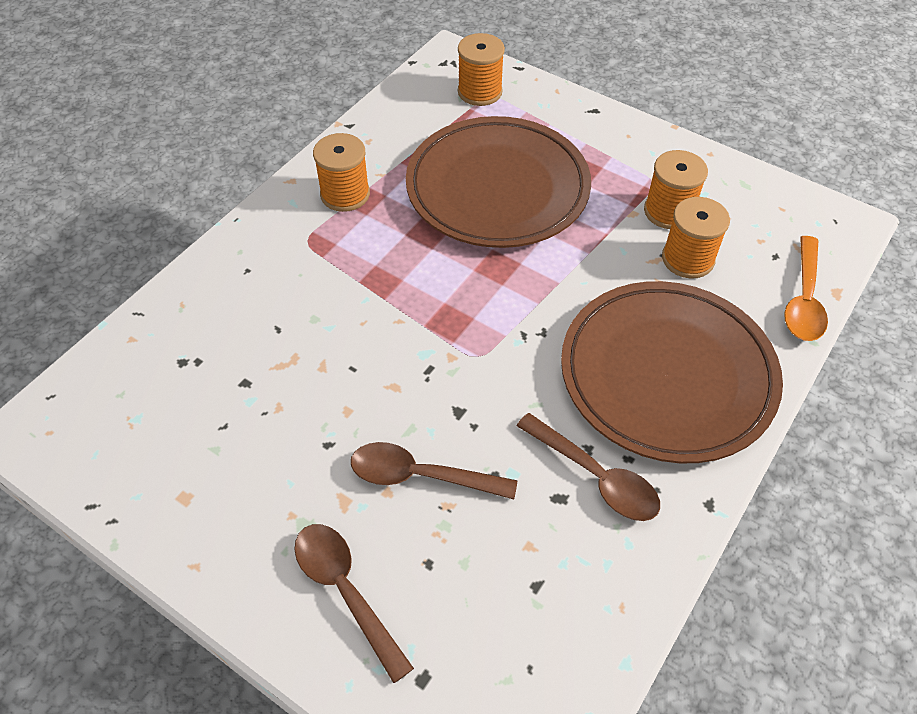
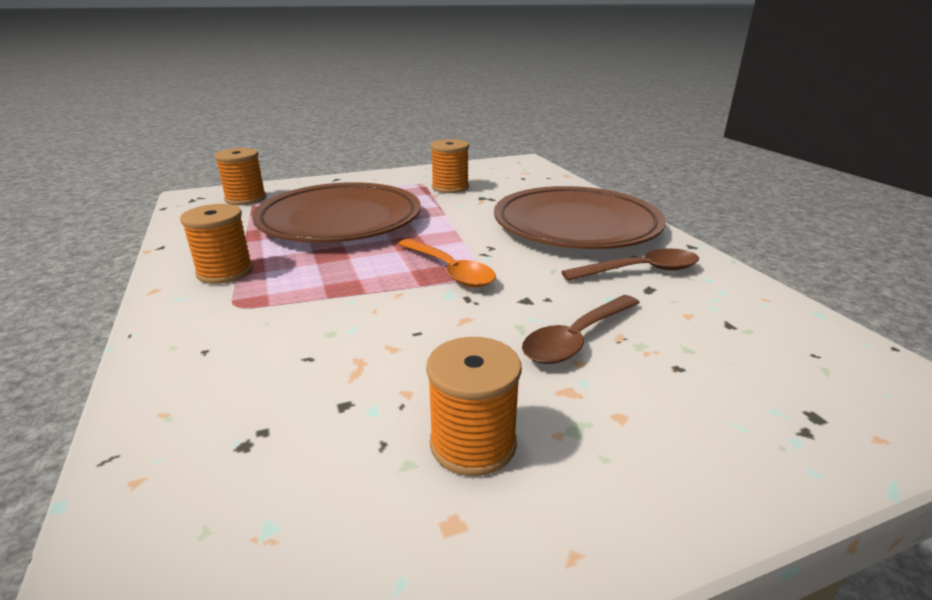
camera: 55 degrees left, 25 degrees down
(346, 592) = (686, 429): brown spoon -> none
(688, 259) = (493, 194): orange spool -> orange spool (473, 443)
(803, 299) = (562, 181): orange spoon -> orange spoon (449, 270)

